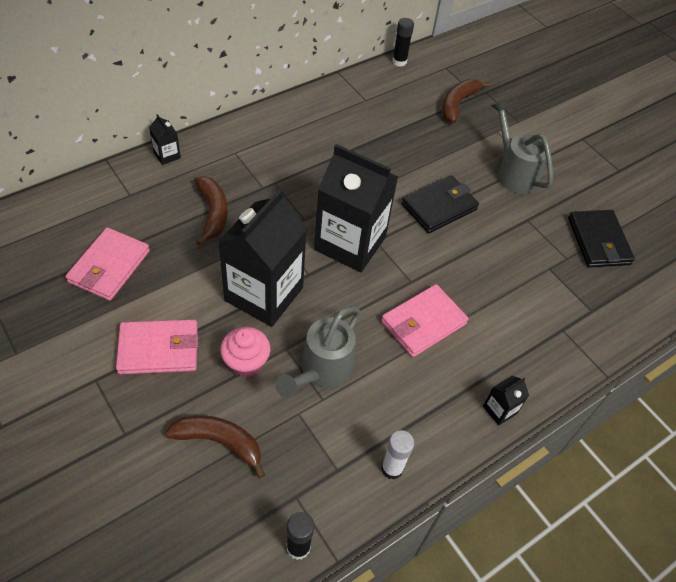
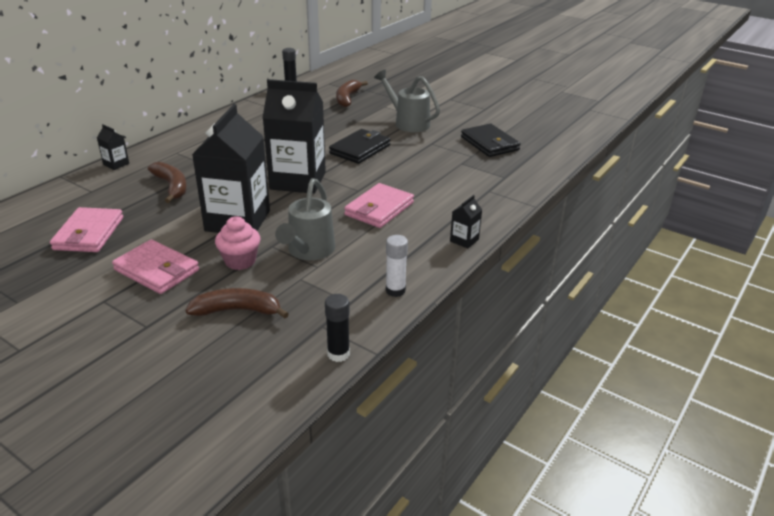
camera: 15 degrees left, 20 degrees down
(159, 349) = (157, 270): pink wallet -> pink wallet turned 60 degrees clockwise

